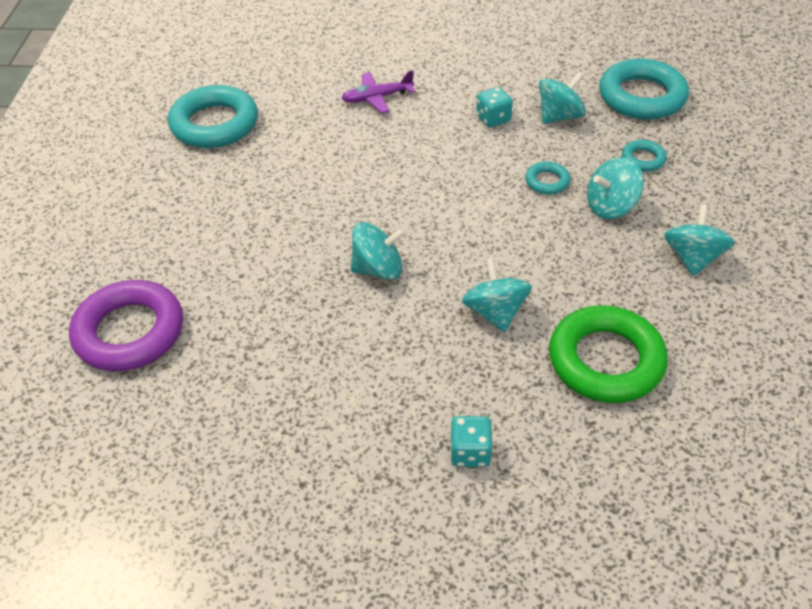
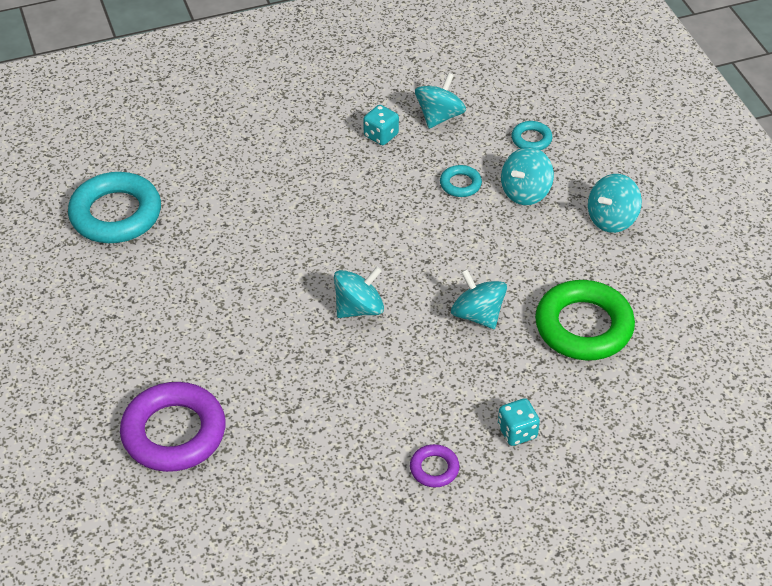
camera: 25 degrees left, 0 degrees up
(357, 461) = (434, 469): none -> purple ring
(377, 98) = (259, 143): purple plane -> none
(641, 96) = (502, 76): turquoise ring -> none
(693, 258) = (611, 219): turquoise spinning top -> turquoise spinning top turned 120 degrees counterclockwise

